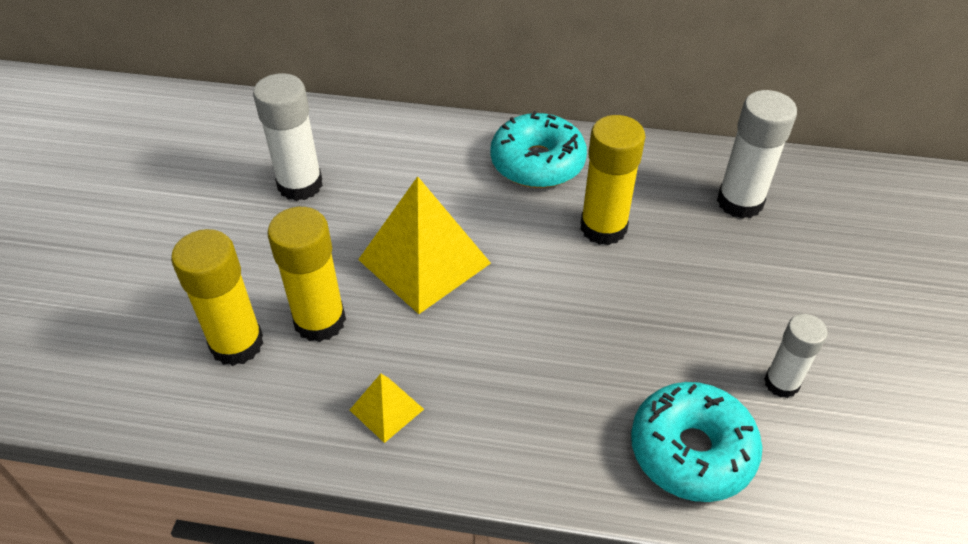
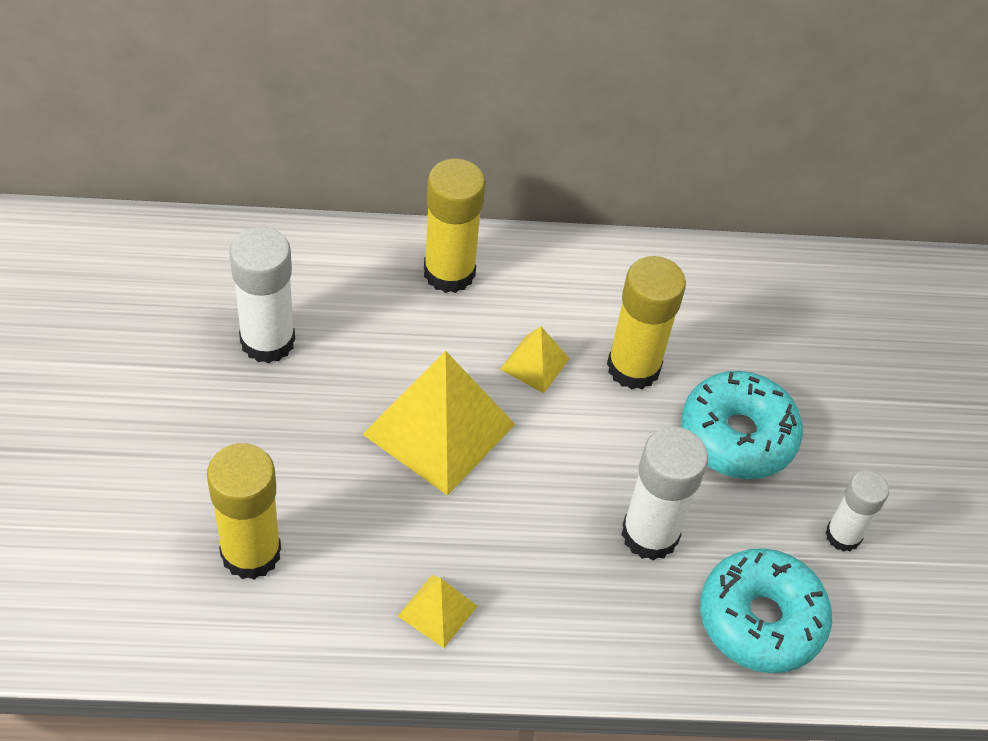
camera: 15 degrees left, 5 degrees up
(320, 321) = (338, 515): yellow glue stick -> yellow glue stick (449, 272)
(517, 218) = (535, 363): none -> yellow pyramid
(537, 163) = (544, 287): turquoise donut -> turquoise donut (737, 436)
(739, 202) = (780, 321): white glue stick -> white glue stick (650, 534)

